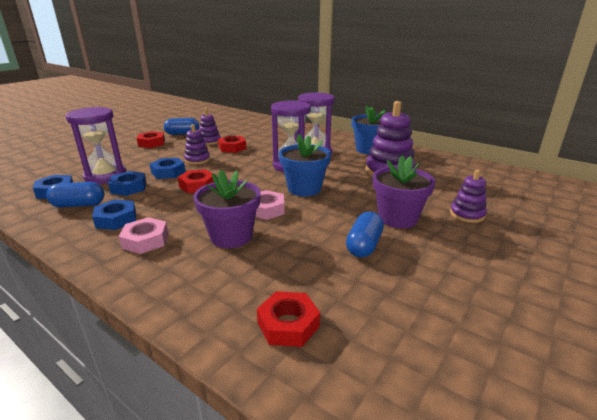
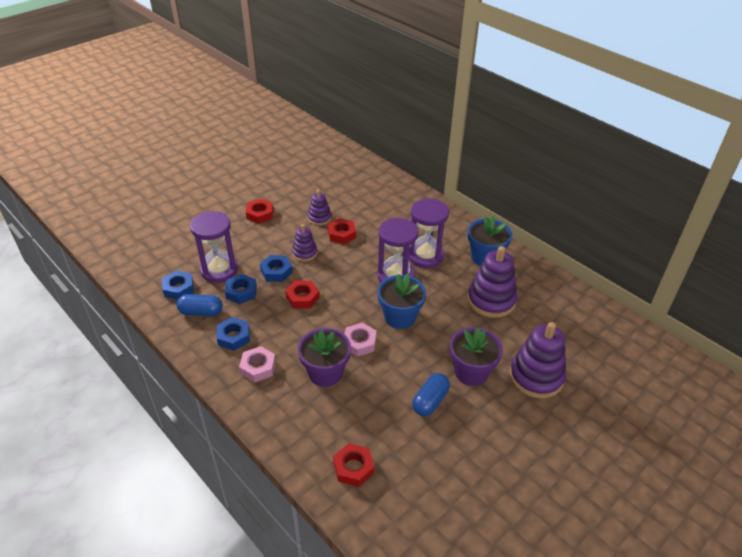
camera: 10 degrees right, 15 degrees up
(182, 134) = (292, 198): blue capsule -> none
(467, 214) = (536, 377): purple stacking toy -> purple stacking toy, size x1.80

